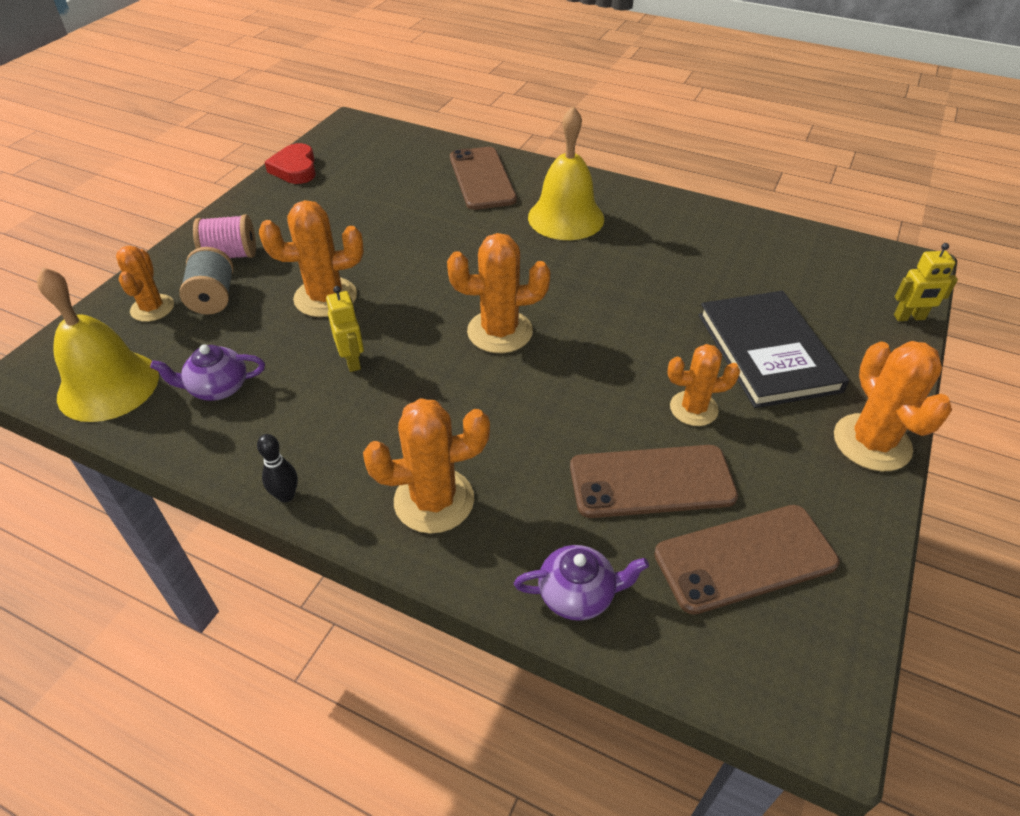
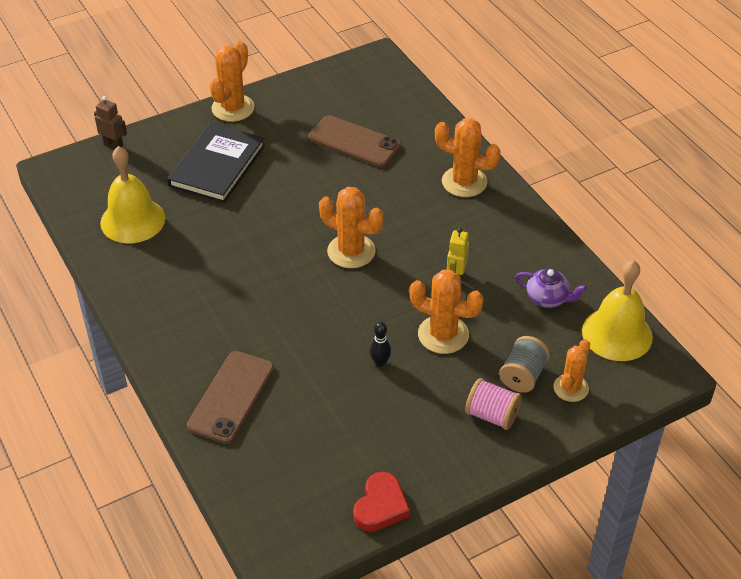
camera: 145 degrees left, 0 degrees up
(286, 495) = (536, 218): black bowling pin -> black bowling pin (380, 362)
(566, 217) = (213, 318): yellow bell -> yellow bell (132, 220)
(577, 594) = (431, 122): purple teapot -> none
(693, 409) = (294, 160): orange cactus -> none
(745, 559) = (349, 101): brown phone -> none
(909, 317) = (113, 144): yellow robot -> brown robot

